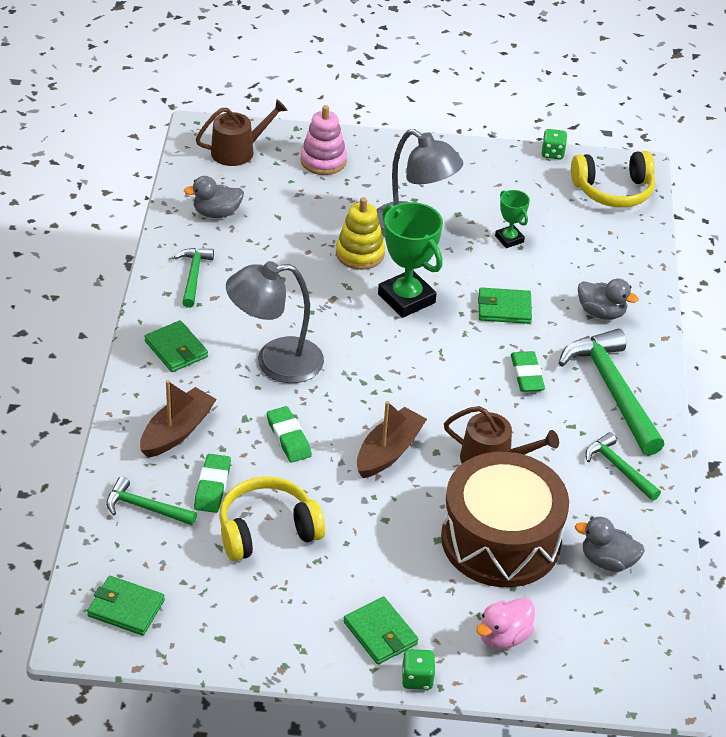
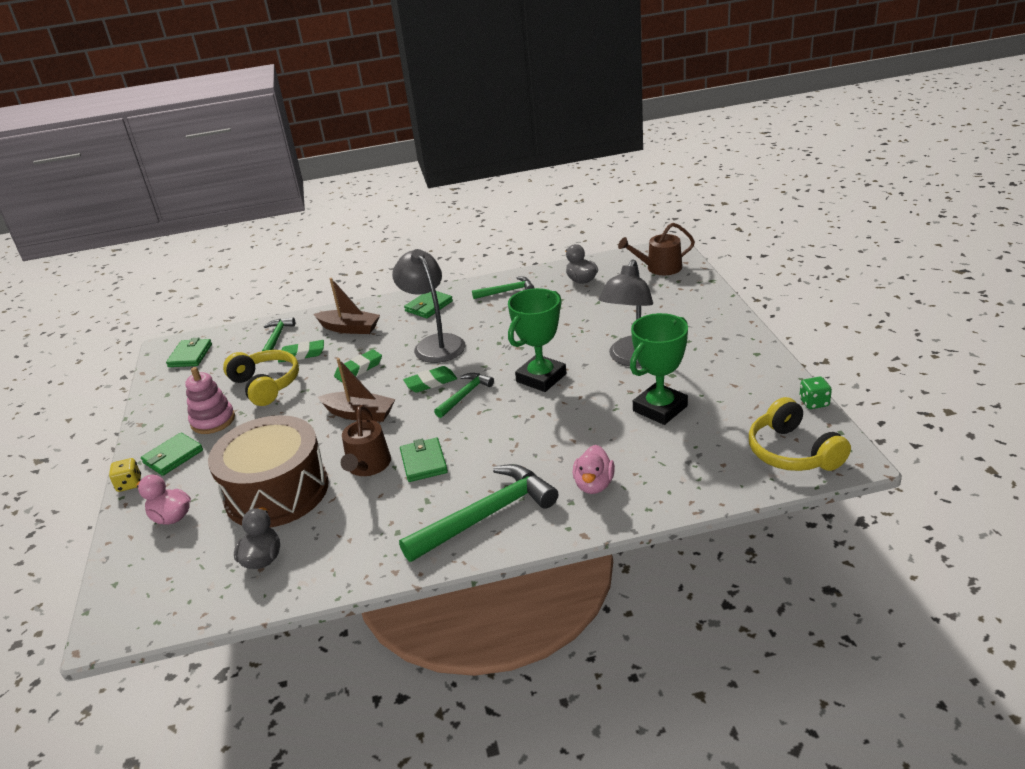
camera: 80 degrees right, 10 degrees down
(238, 151) = (659, 268): brown watering can -> brown watering can turned 120 degrees clockwise
(323, 161) = (682, 301): pink stacking toy -> pink stacking toy (213, 421)
(360, 254) = (581, 344): yellow stacking toy -> none
(417, 678) = (129, 484): green dice -> yellow dice
(504, 308) = (561, 428): green wallet -> green wallet (424, 462)
(509, 239) = (660, 408): green trophy -> green trophy, size x1.88
(526, 375) = (481, 460): green eraser -> green eraser (430, 382)
(601, 313) = (594, 485): grey duck -> pink duck
(619, 468) = (381, 542): green hammer -> green hammer (465, 395)

